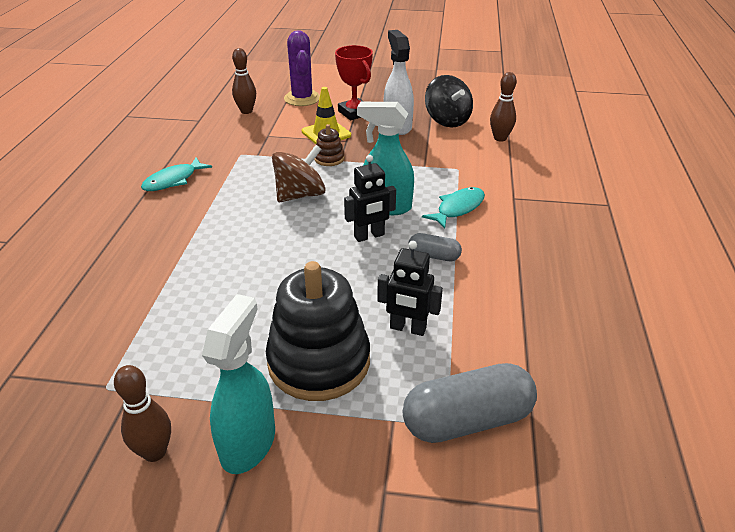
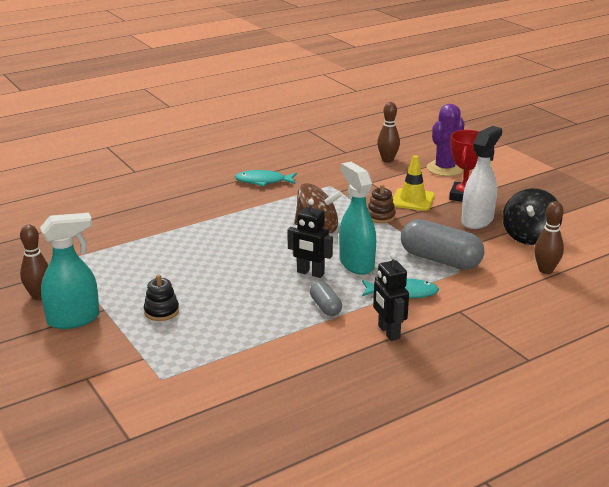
camera: 50 degrees right, 10 degrees down
(319, 362) = (161, 311): black stacking toy -> black stacking toy, size x0.44
(407, 328) = (232, 329): black robot -> black robot (388, 332)
(467, 420) = (174, 384): grey capsule -> grey capsule (440, 260)

